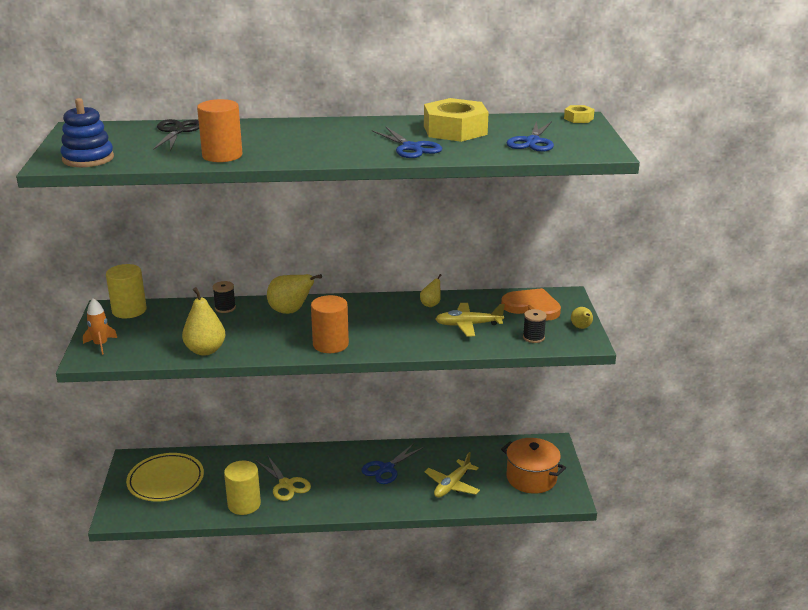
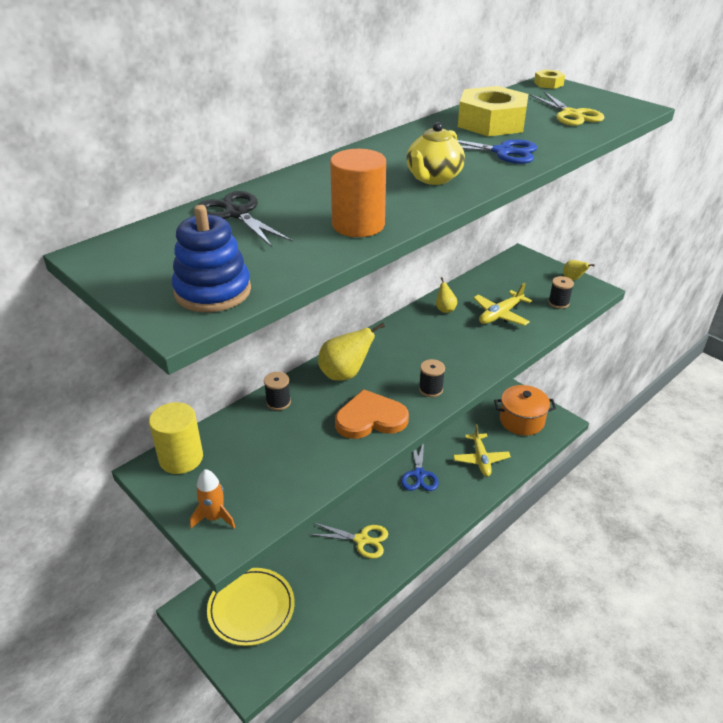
camera: 40 degrees left, 10 degrees up
(205, 350) = (333, 459): yellow pear -> none
(244, 504) = (351, 583): yellow cylinder -> none
(325, 148) = (433, 178): none -> yellow teapot
(330, 344) = (430, 389): orange cylinder -> black spool
(532, 141) = (571, 114): blue scissors -> yellow scissors
(532, 307) = (516, 277): orange heart -> orange heart (370, 418)

